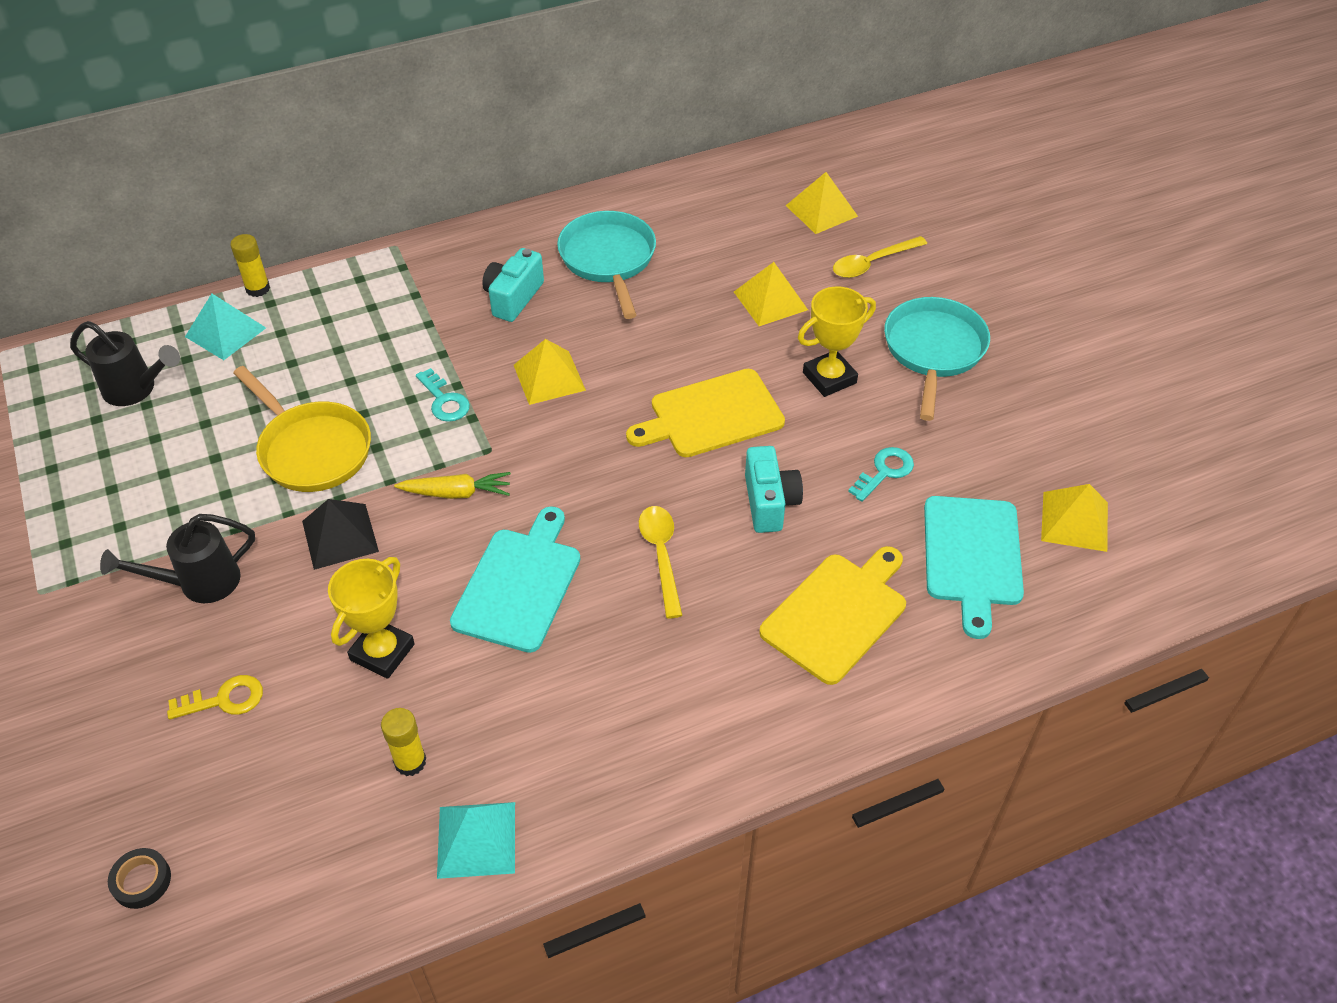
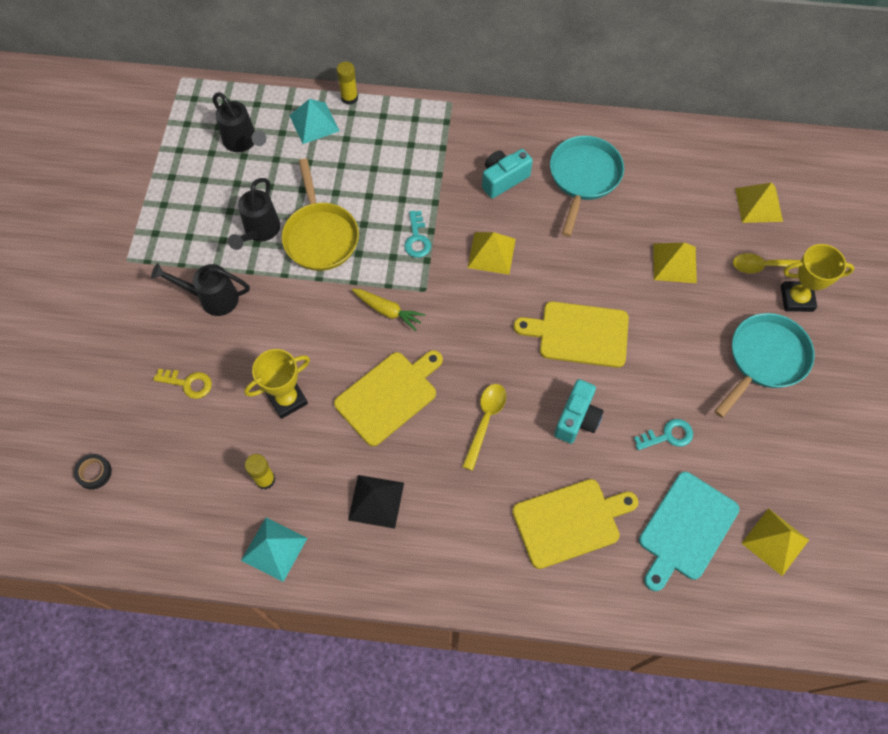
camera: 30 degrees right, 15 degrees up
(222, 478) = (259, 231): none -> black watering can
(340, 536) = (305, 306): black pyramid -> black pyramid (376, 501)
(519, 585) = (389, 396): turquoise cutting board -> yellow cutting board
(829, 378) = (676, 344): yellow trophy -> yellow trophy (796, 298)

